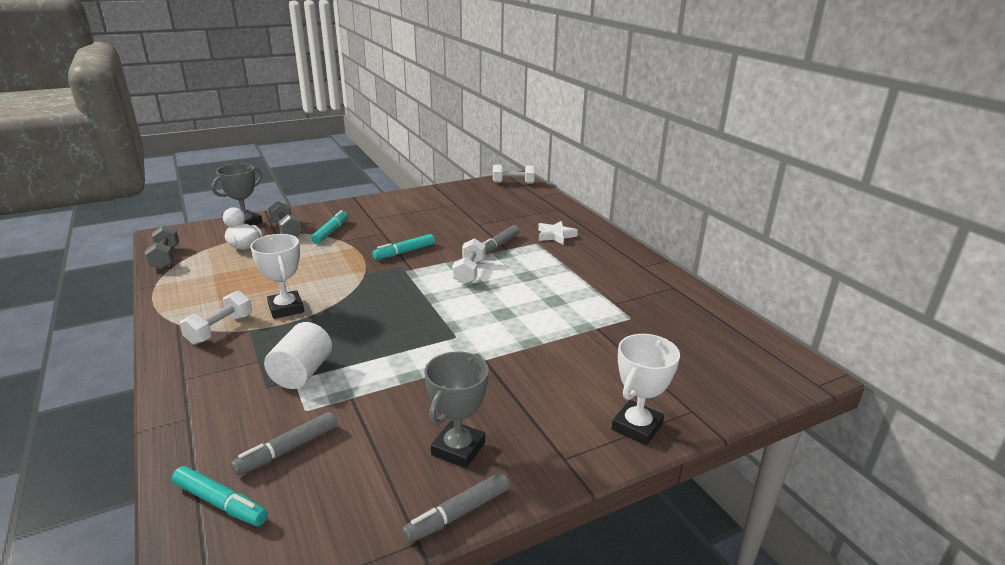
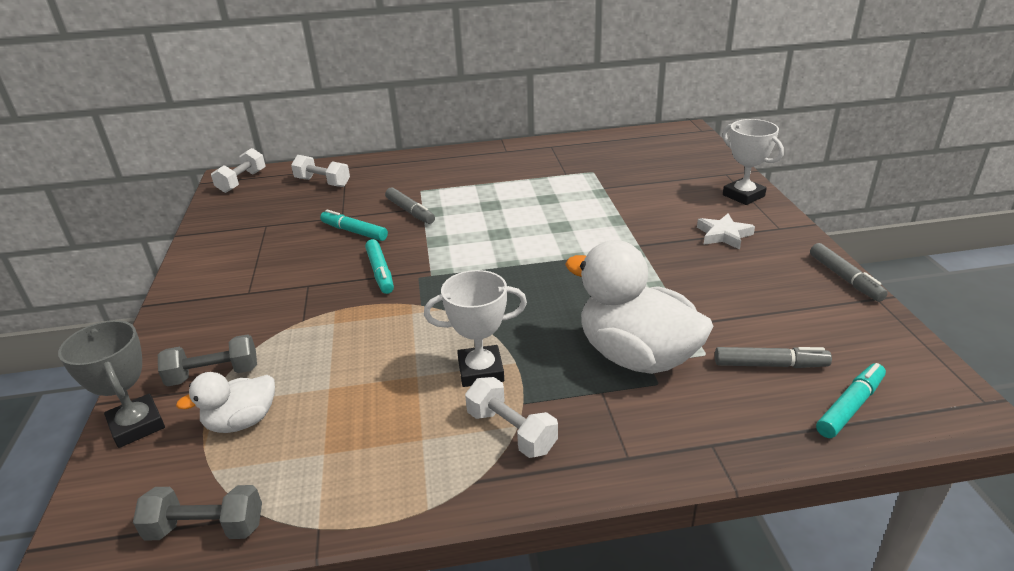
camera: 70 degrees left, 5 degrees up
(287, 449) = (770, 365): grey marker -> grey marker turned 60 degrees counterclockwise
(302, 373) = (636, 356): white cylinder -> white duck
(331, 232) = (263, 330): turquoise marker -> turquoise marker (354, 232)
(458, 449) = (768, 271): grey trophy -> none
(469, 272) = (462, 235): white dumbbell -> white dumbbell (323, 182)
(555, 235) = (411, 178): white star -> white star (724, 235)

